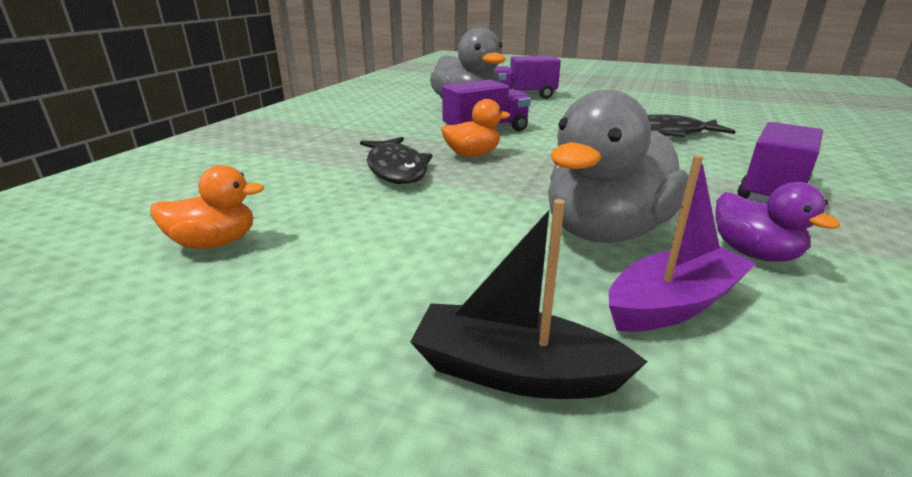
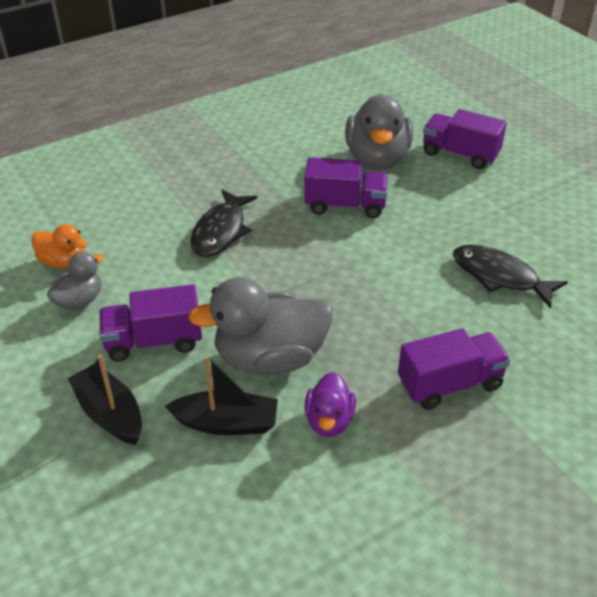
camera: 35 degrees right, 15 degrees up
(288, 269) = (79, 301): none -> grey duck
(454, 268) = (154, 341): none -> purple truck
(472, 155) = (292, 236): orange duck -> none
(673, 304) = (226, 423): purple boat -> black boat

